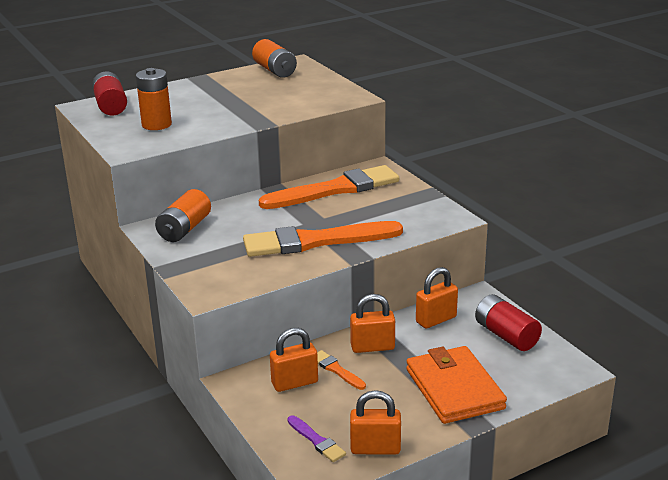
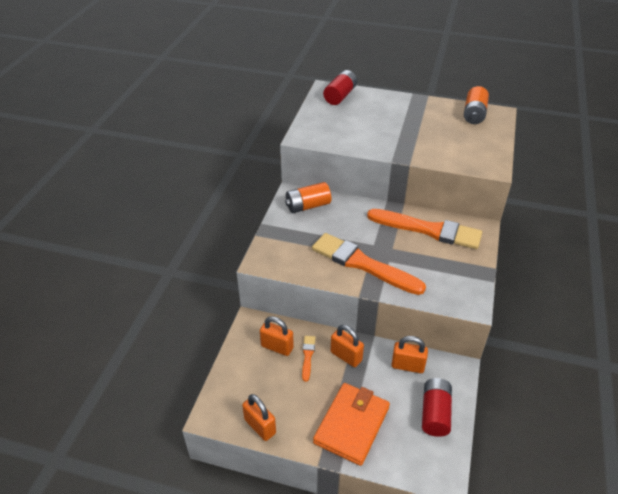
camera: 45 degrees right, 15 degrees up
(156, 124) = (343, 125): orange battery -> none
(317, 441) = (240, 394): purple brush -> none

